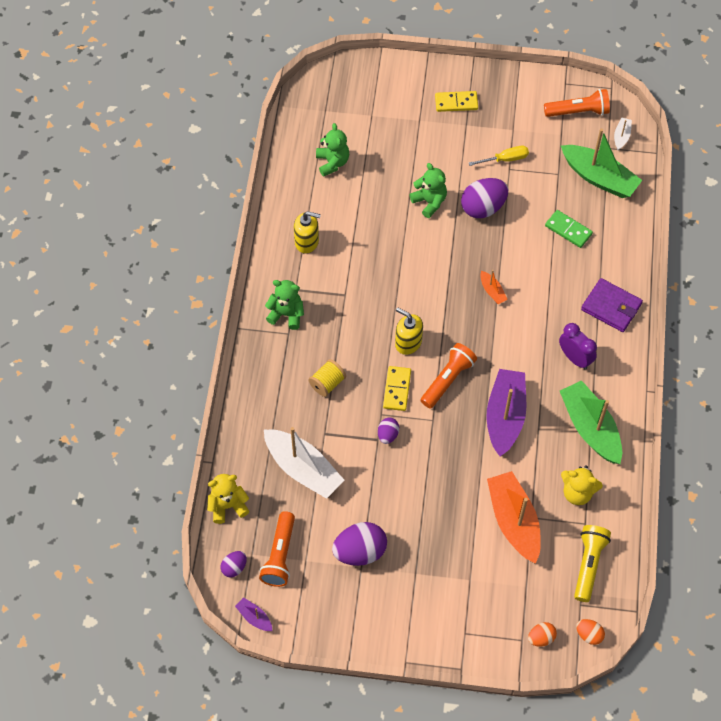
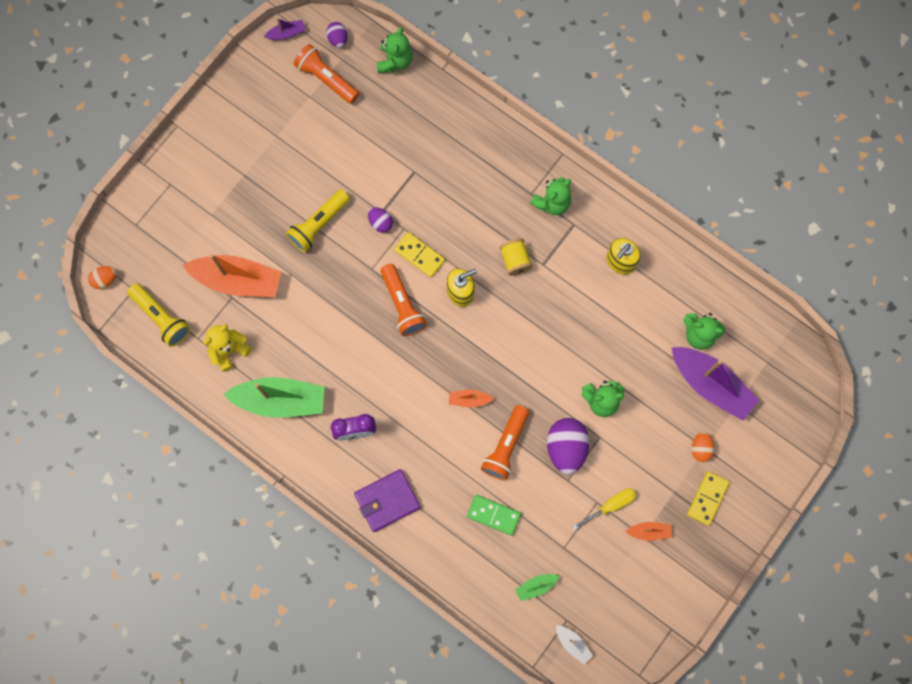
camera: 120 degrees right, 15 degrees up
(228, 506) = (395, 61): yellow teddy bear -> green teddy bear
(303, 469) = (391, 137): white boat -> none
(327, 383) = (461, 200): yellow spool -> yellow spool (515, 260)
(360, 551) = (290, 142): purple egg -> none
(421, 483) = (318, 224): none -> yellow flashlight
(505, 159) = (610, 505): yellow screwdriver -> yellow screwdriver turned 135 degrees counterclockwise
(505, 416) = (337, 332): purple boat -> purple boat (711, 385)
(506, 127) = (649, 531): none -> orange boat
(541, 638) = (127, 240): orange egg -> orange egg (700, 448)
(568, 230) = (494, 515): green domino -> green domino turned 45 degrees clockwise
(578, 111) = (628, 619): orange flashlight -> orange flashlight (506, 446)
(599, 178) = (536, 586): green boat -> green boat, size x0.45

